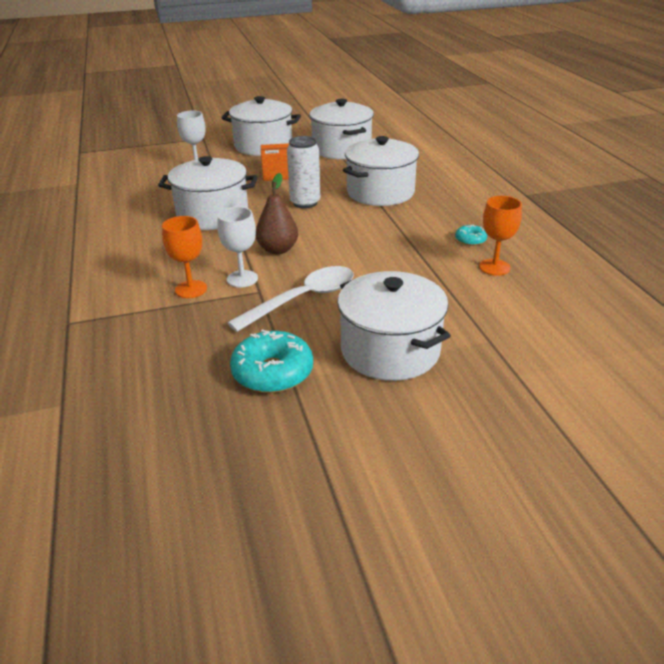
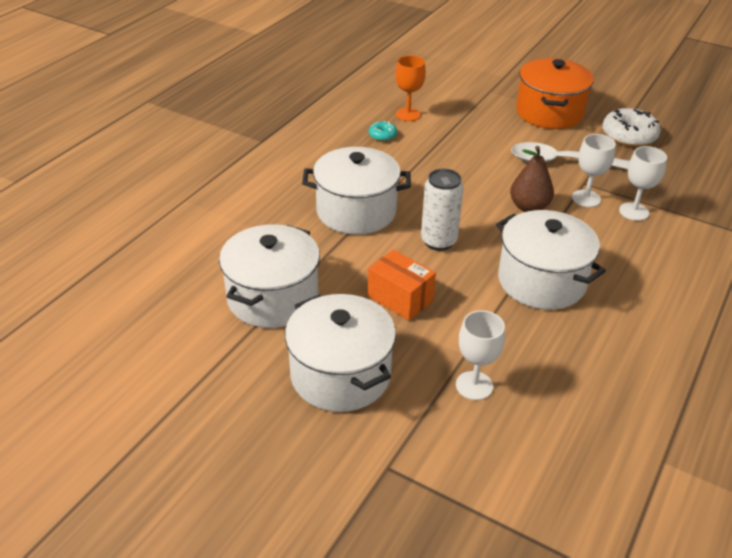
camera: 135 degrees left, 5 degrees up
(191, 289) = (634, 211): orange goblet -> white goblet
(272, 372) = (629, 136): turquoise donut -> white donut
(390, 350) = (549, 113): white pot -> orange pot

